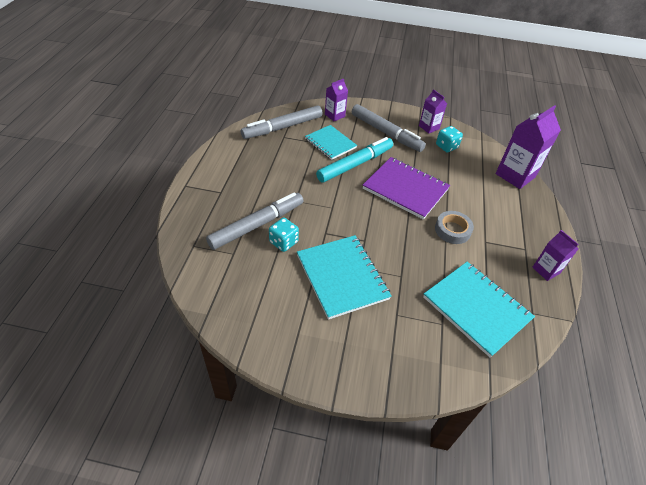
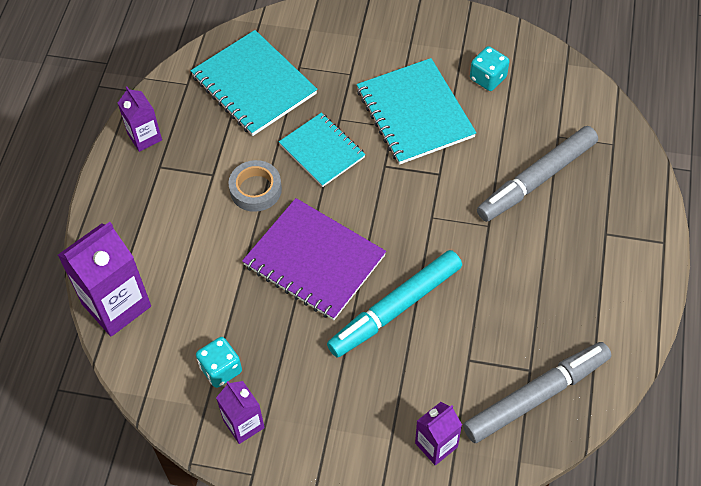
camera: 175 degrees left, 10 degrees up
(283, 242) = (495, 156): turquoise dice -> turquoise dice (488, 78)
(330, 143) = (441, 359): turquoise notebook -> turquoise notebook (322, 151)
(386, 133) = (333, 398): grey marker -> none

